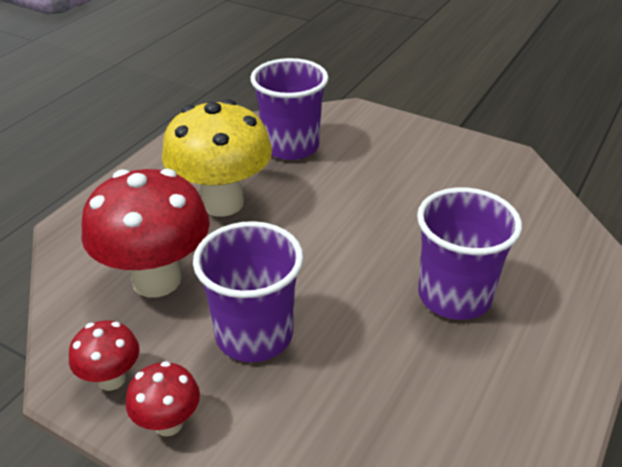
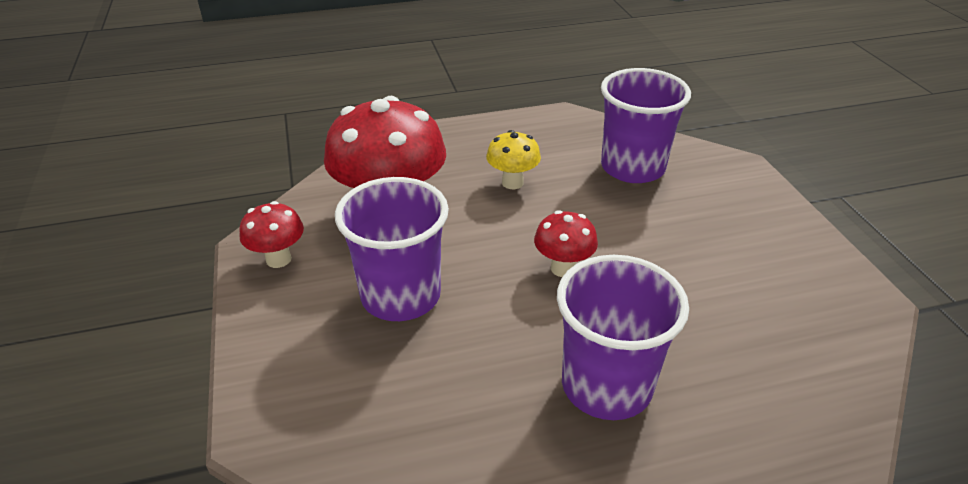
camera: 45 degrees right, 0 degrees up
(168, 423) = (269, 313): red mushroom -> red mushroom (563, 268)
(222, 203) = (512, 183): yellow mushroom -> yellow mushroom, size x0.49

